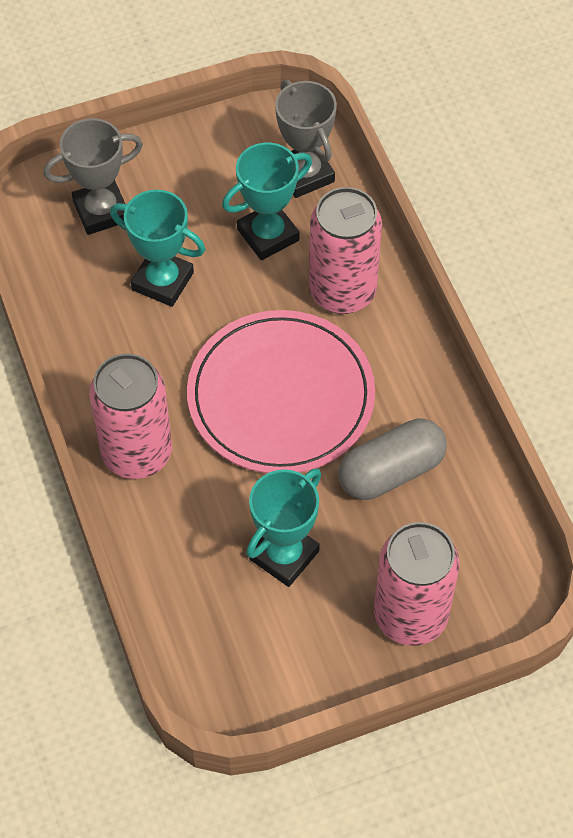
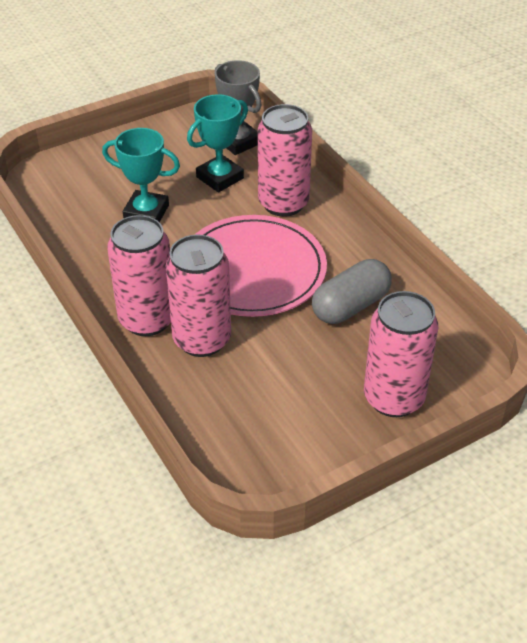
camera: 10 degrees left, 15 degrees down
(101, 211) = (92, 178): grey trophy -> none
(198, 494) = (202, 340): none -> pink can
(284, 555) = (281, 371): turquoise trophy -> none

